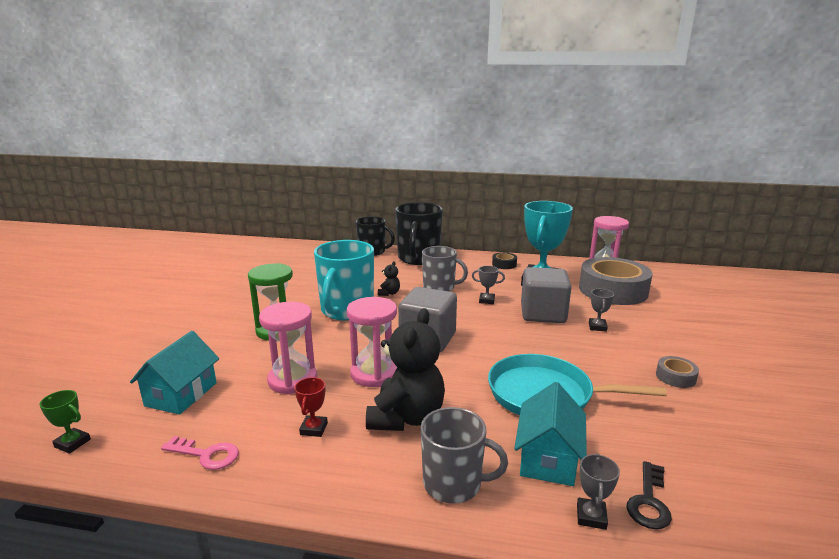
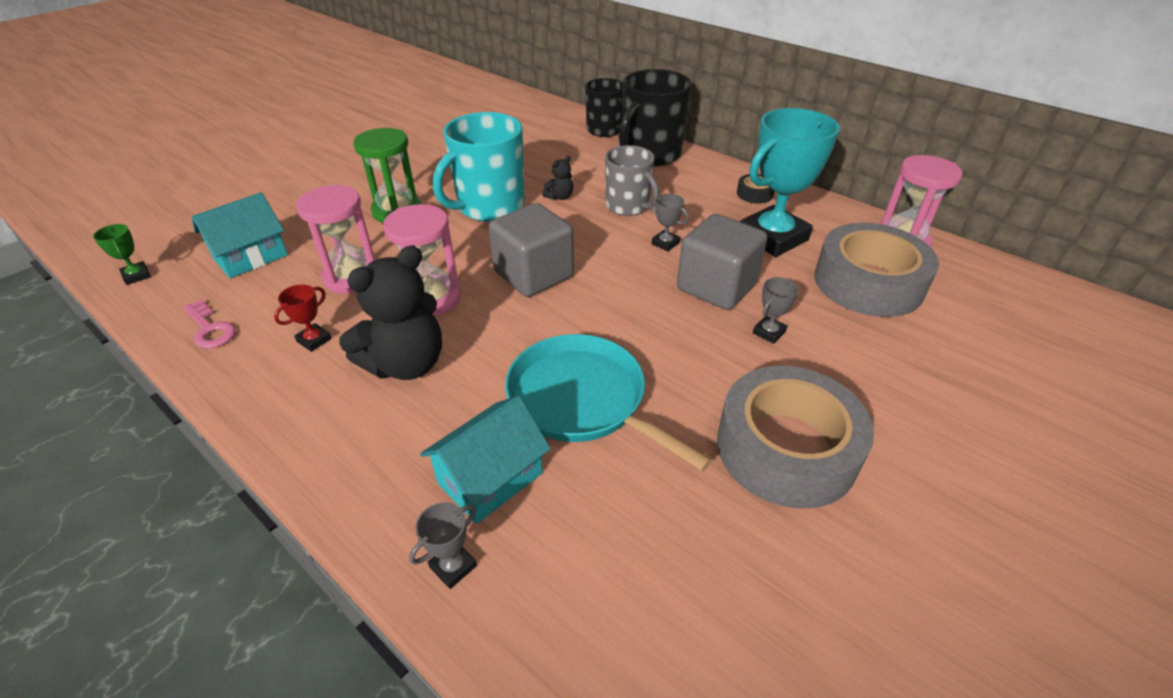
camera: 30 degrees right, 20 degrees up
(453, 484) = (367, 459): grey mug -> none
(649, 501) = (535, 585): black key -> none
(675, 377) = (786, 448): grey tape -> grey tape, size x2.42

